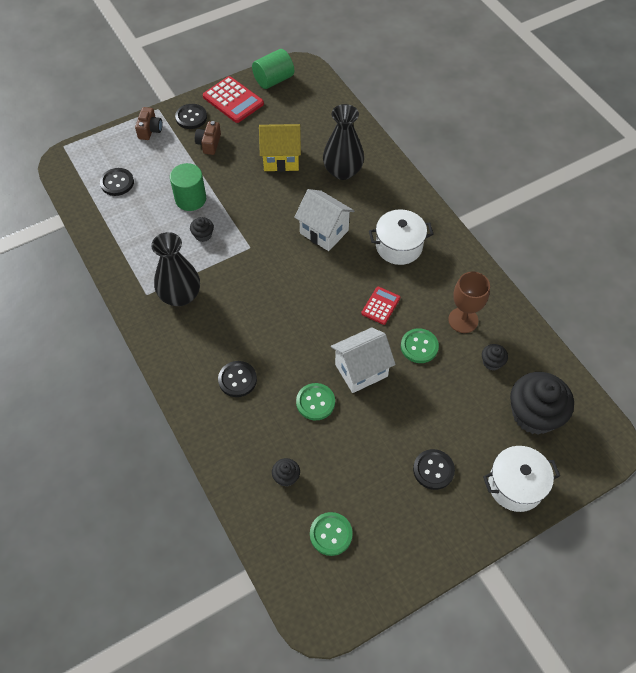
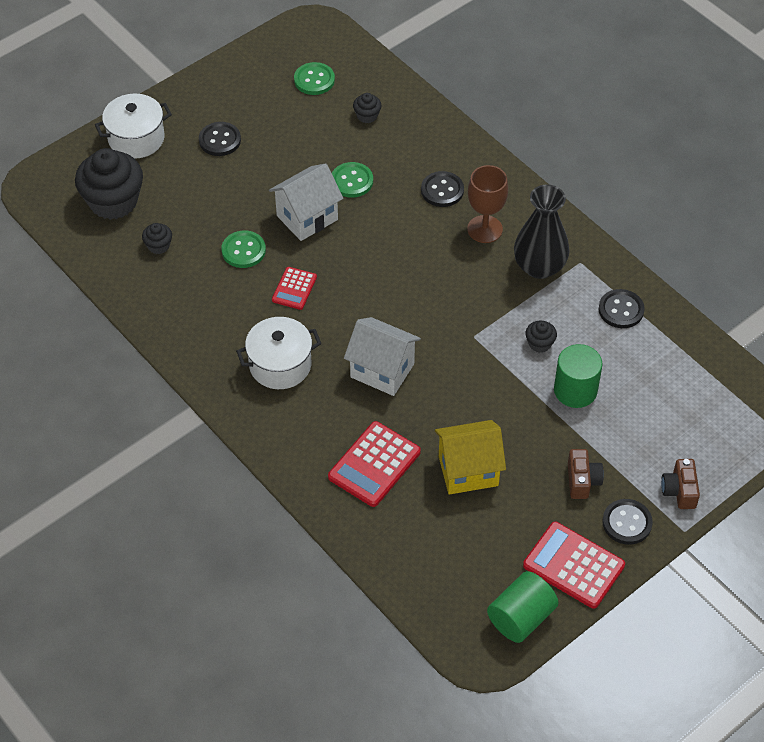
camera: 170 degrees right, 5 degrees down
(117, 183) = (686, 399): black button -> black button (621, 310)
(342, 171) = (374, 464): black vase -> red calculator
(463, 320) = (193, 286): brown goblet -> brown goblet (485, 229)

